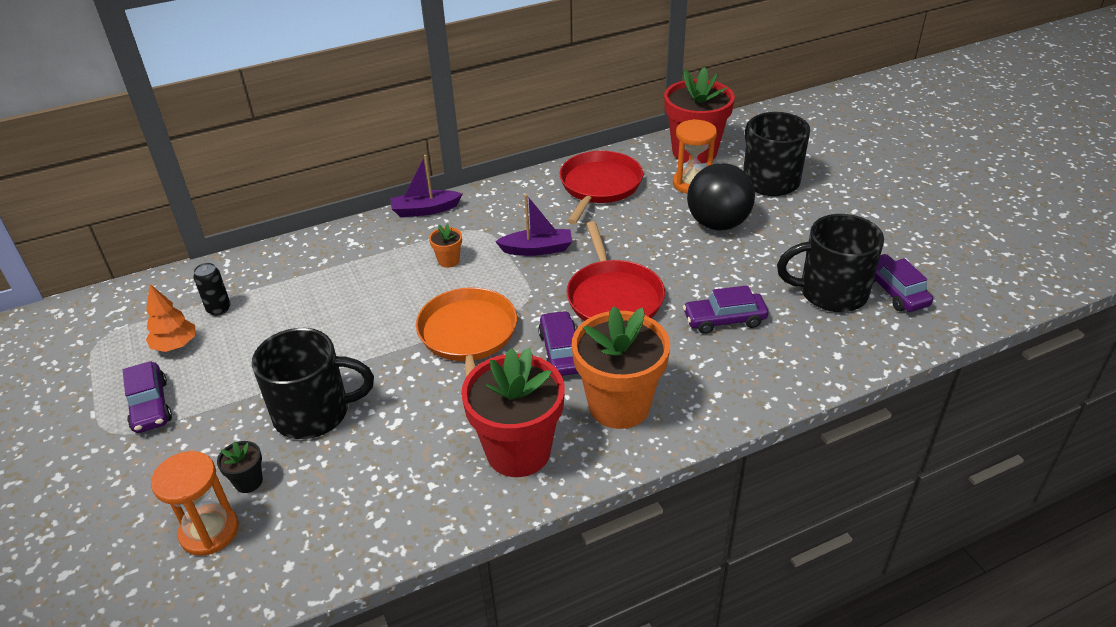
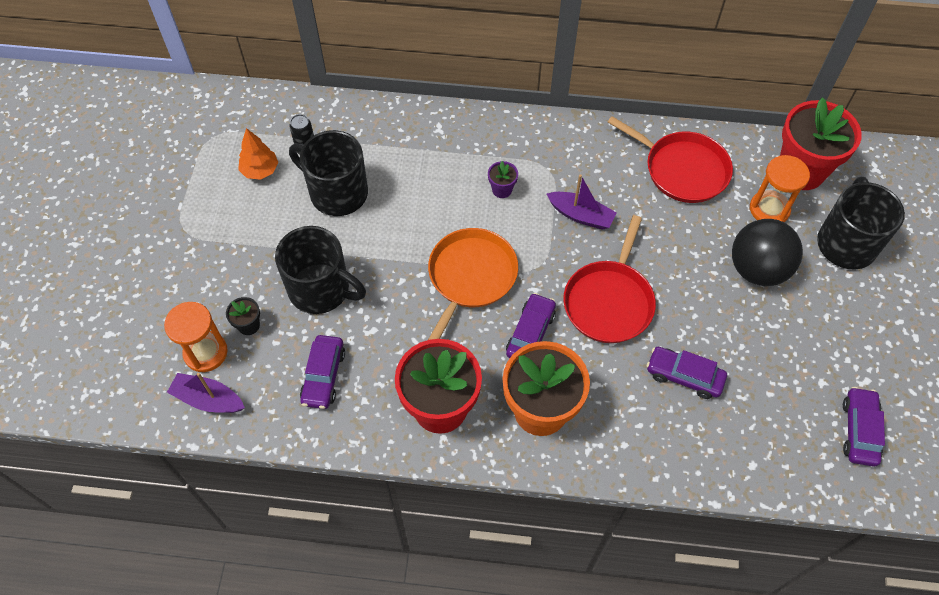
camera: 30 degrees right, 20 degrees up
(150, 406) = (218, 220): purple car -> purple car (323, 376)
(425, 210) = (516, 122): purple boat -> purple boat (208, 399)
(448, 261) = (502, 190): orange flower pot -> purple flower pot
(599, 186) = (682, 169): red pan -> red pan turned 75 degrees clockwise
(830, 293) = (799, 400): black mug -> black mug (337, 192)

